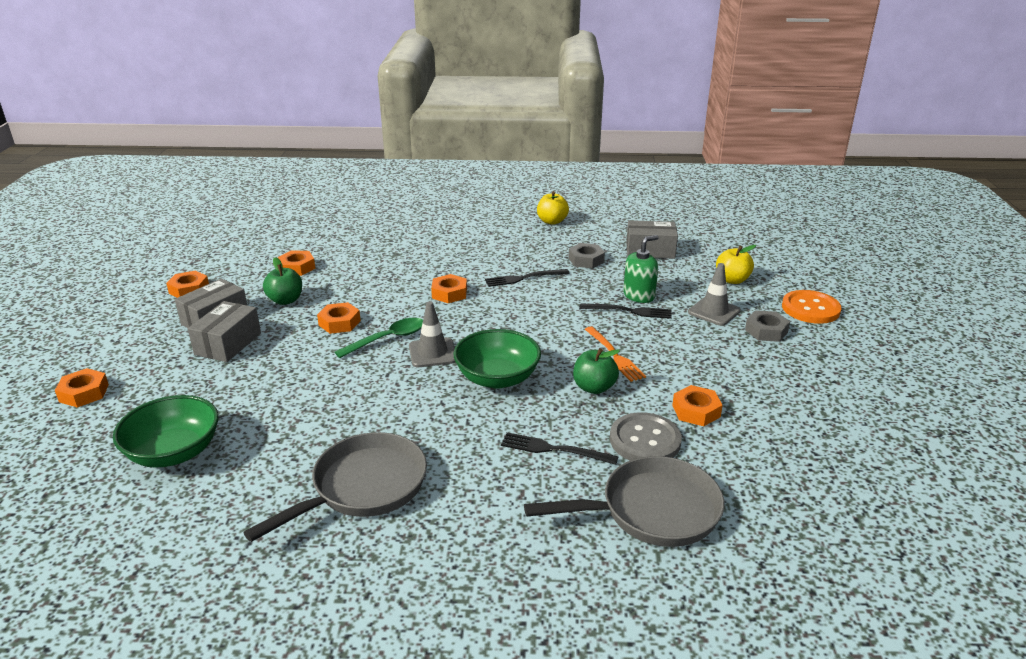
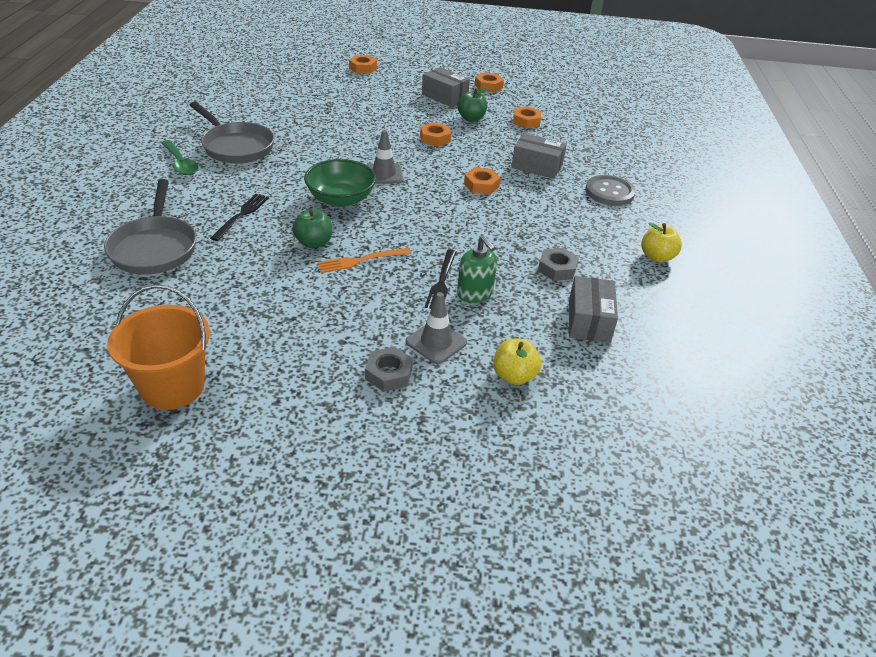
camera: 90 degrees right, 10 degrees up
(174, 452) = (295, 94): green bowl -> none
(228, 344) = (411, 102): grey box -> grey box (537, 166)
(387, 339) = (407, 156): green spoon -> green spoon (180, 163)
(523, 278) = (512, 226): black fork -> none
(645, 440) = (234, 257): grey button -> grey button (609, 192)
(696, 411) = (261, 292): orange nut -> none
(810, 309) = (436, 430): orange button -> none
(863, 442) = (173, 387): none -> orange bucket

